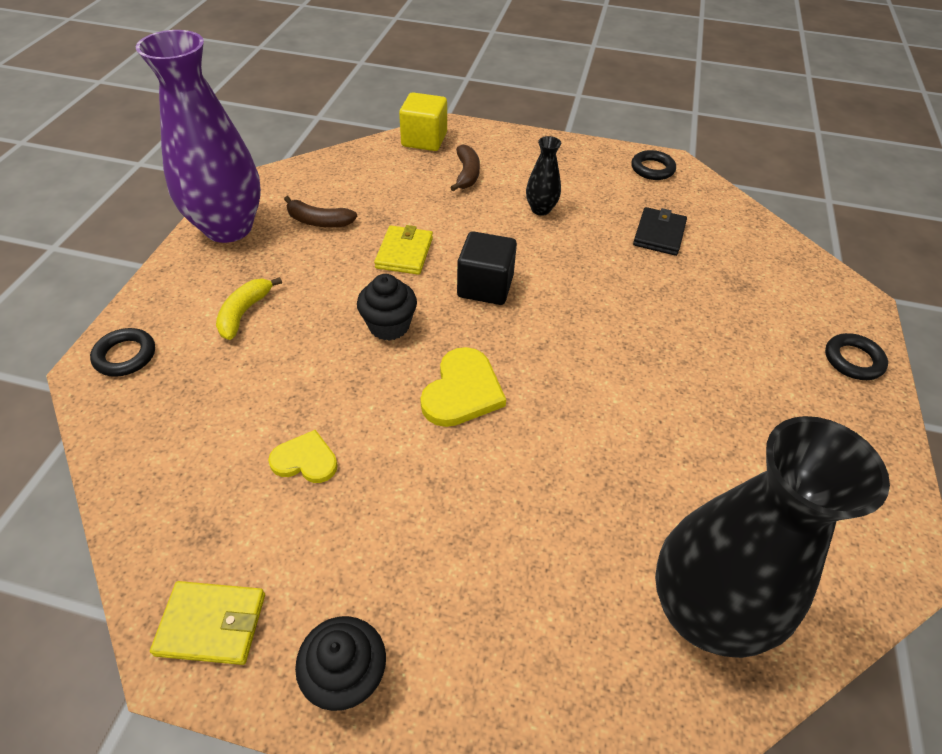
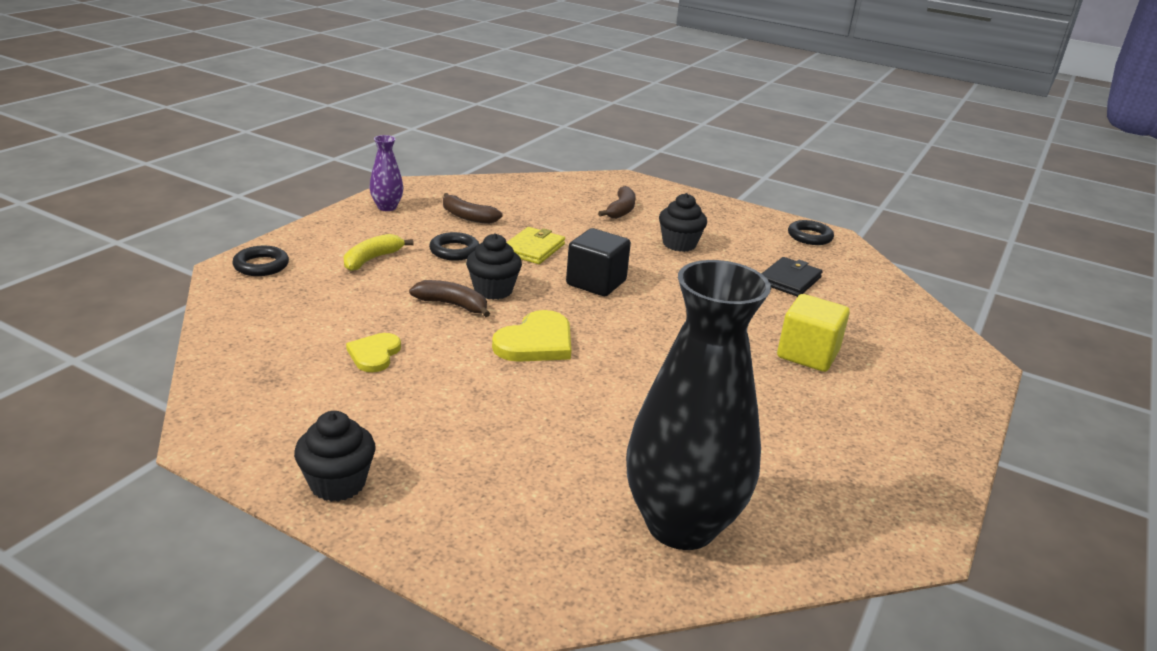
camera: 15 degrees right, 20 degrees down
(212, 624) = (246, 429): yellow wallet -> none
(228, 228) = (387, 207): purple vase -> purple vase, size x0.43
(305, 460) = (374, 354): yellow heart -> yellow heart turned 105 degrees counterclockwise
(356, 360) = (452, 305): none -> brown banana
(424, 140) = (593, 182): yellow cube -> yellow cube (807, 354)
(540, 209) = (679, 244): black vase -> black cupcake
(853, 360) = (945, 400): black ring -> black ring (454, 251)

